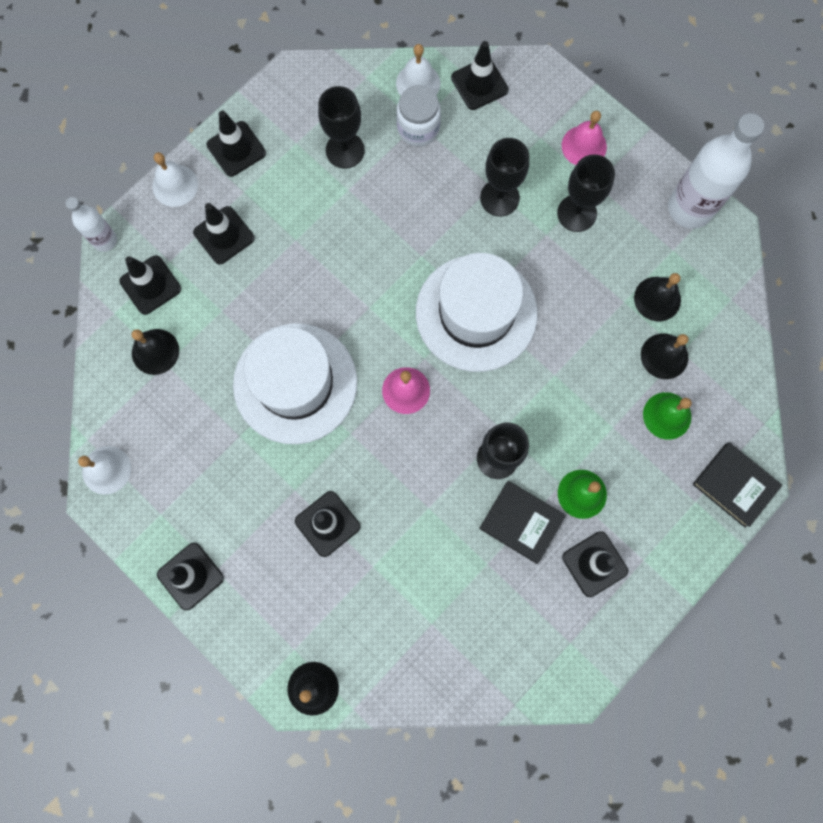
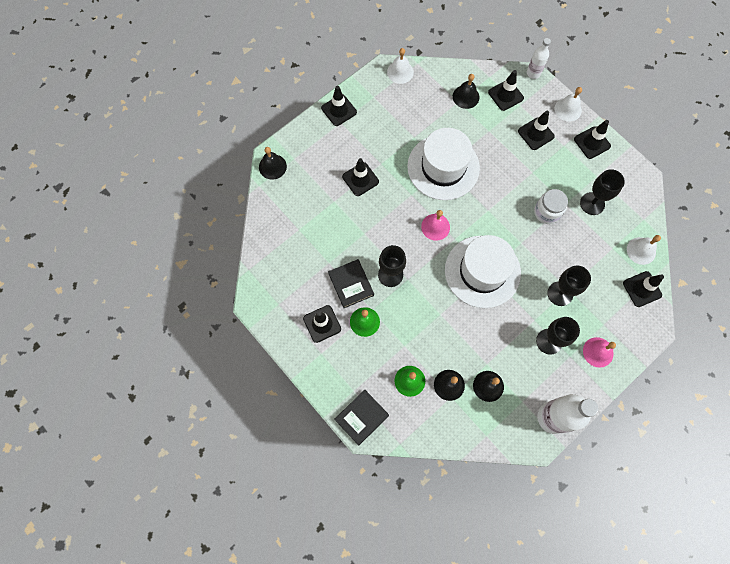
camera: 95 degrees right, 5 degrees down
(418, 128) = (608, 248): white jar -> white jar (547, 212)
(521, 522) = (351, 284): black book -> black book turned 60 degrees counterclockwise

